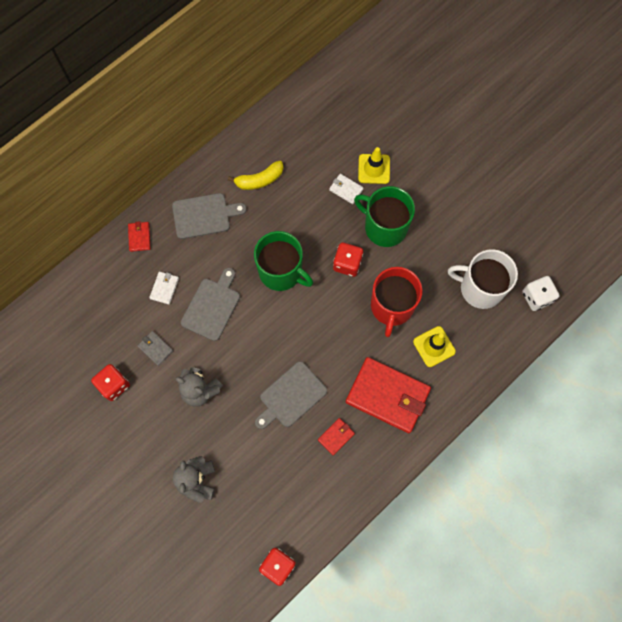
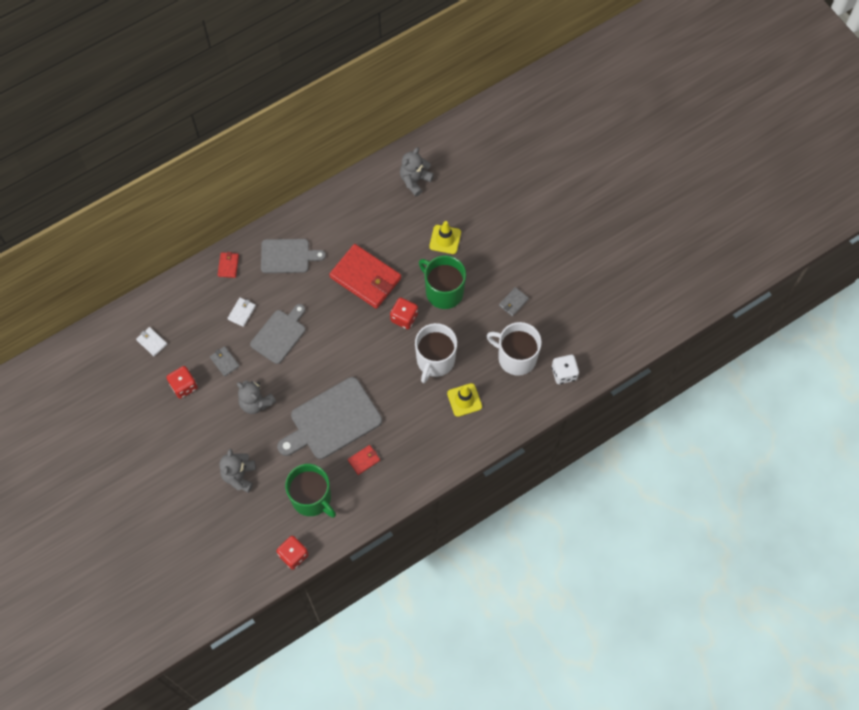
camera: 10 degrees right, 5 degrees down
(259, 180) = (342, 233): yellow banana -> none
(281, 272) = (345, 315): green mug -> green mug (312, 498)
(291, 396) = (332, 421): grey cutting board -> grey cutting board, size x1.56
(327, 109) = (415, 180): none -> grey teddy bear
(346, 189) = (416, 253): white wallet -> white wallet (152, 342)
(387, 396) = (415, 434): red wallet -> red wallet (365, 278)
(392, 306) = (435, 360): red mug -> white mug
(463, 227) = (513, 302): none -> grey wallet

